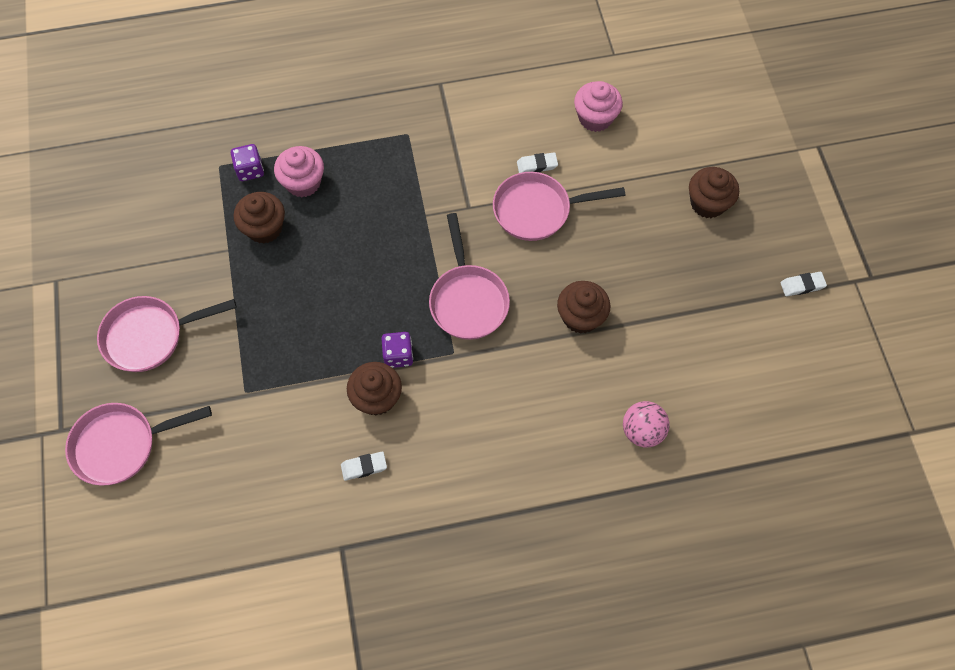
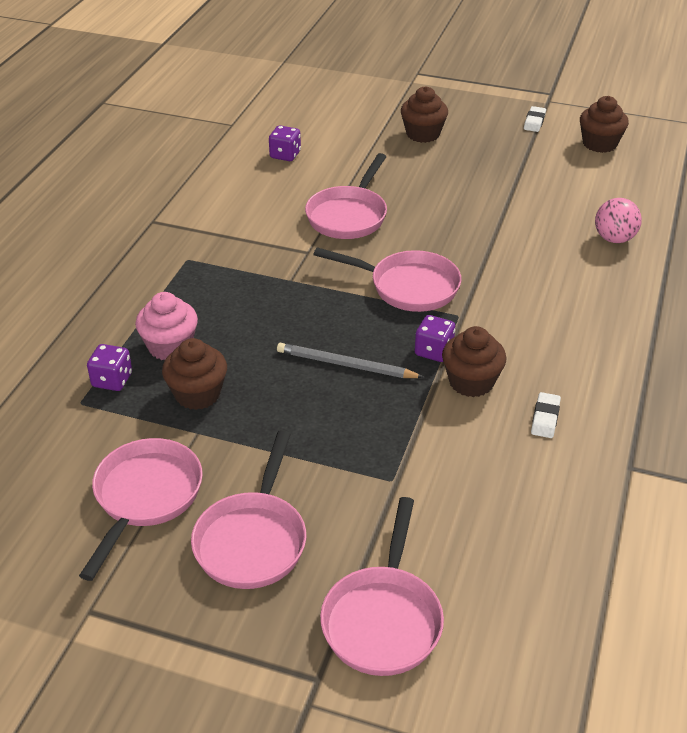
camera: 60 degrees left, 25 degrees down
(155, 255) = (145, 497): none -> pink pan
(347, 303) = (346, 365): none -> grey pencil
(537, 165) = (301, 200): white eraser -> none
(580, 317) = (478, 231): brown cupcake -> brown cupcake (599, 144)
(595, 118) = (285, 155): pink cupcake -> purple dice

